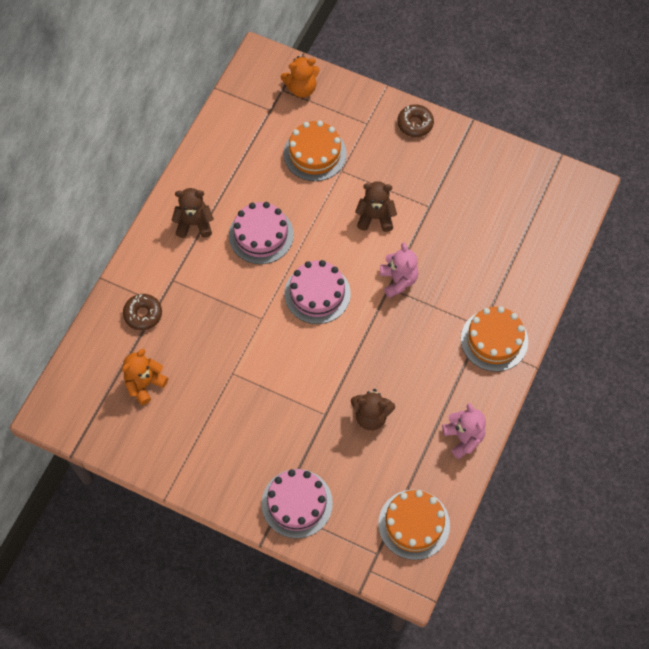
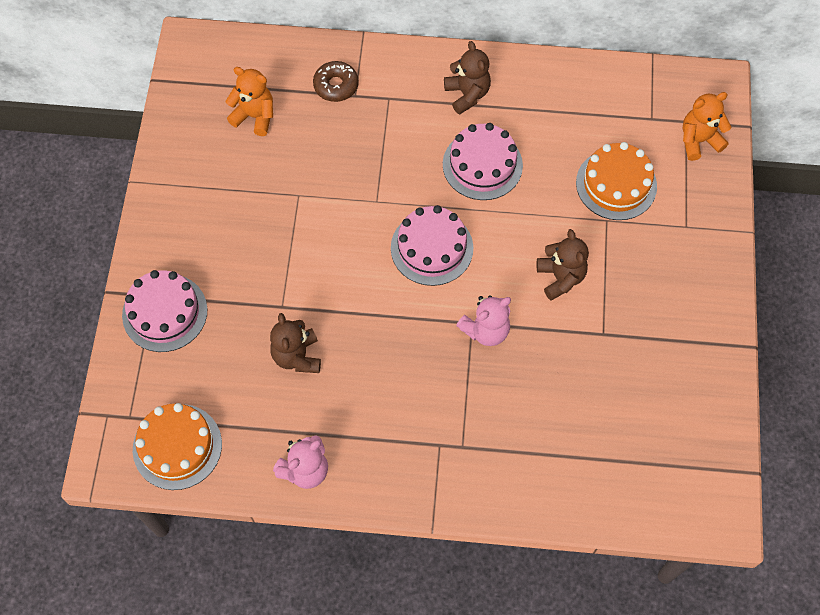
camera: 70 degrees right, 0 degrees up
(301, 88) = (698, 140): orange teddy bear -> orange teddy bear turned 105 degrees clockwise
(415, 124) = (713, 281): brown donut -> none
(494, 340) = (450, 467): orange cake -> none

